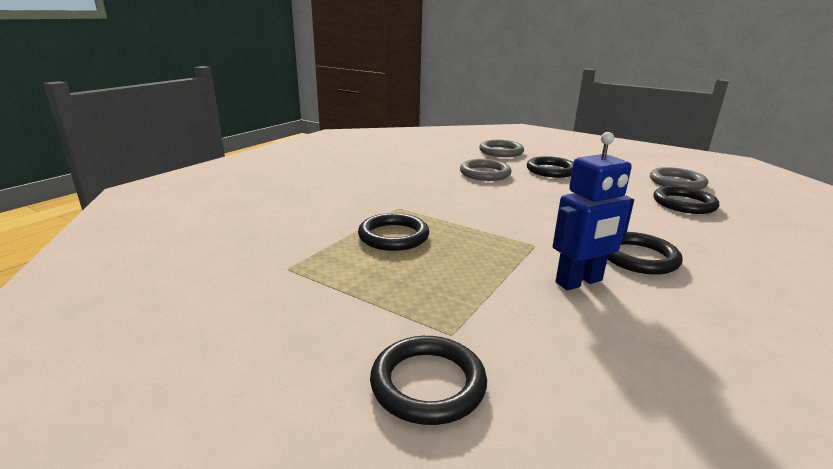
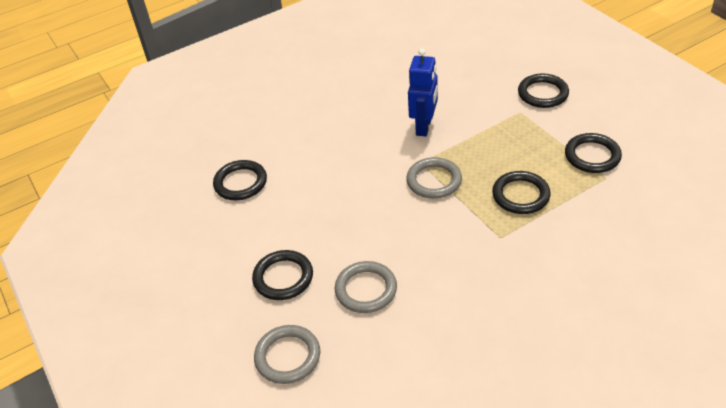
camera: 150 degrees left, 20 degrees up
(579, 282) = (424, 127): blue robot -> blue robot turned 105 degrees clockwise
(638, 257) = (364, 136): black ring -> black ring (592, 156)
(677, 182) = (189, 217): grey ring -> grey ring (434, 181)

